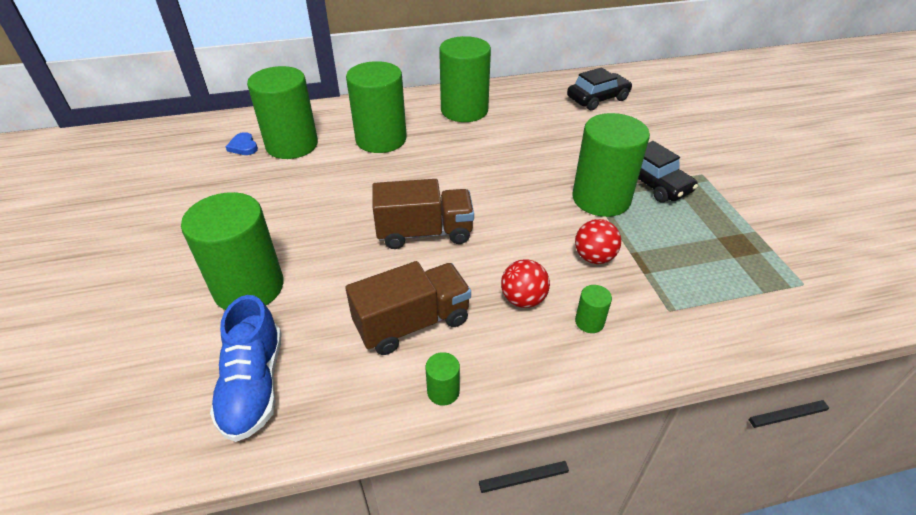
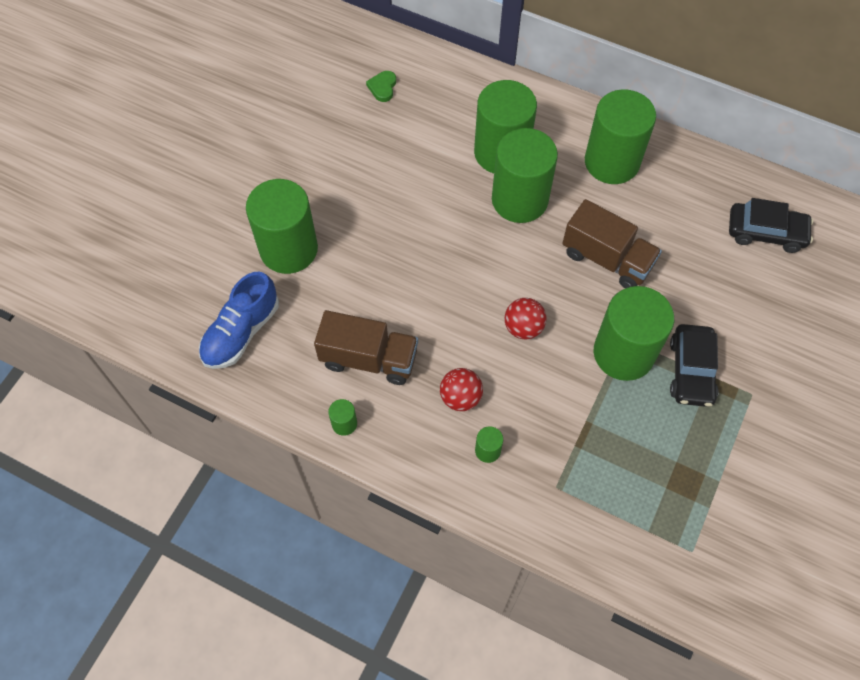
camera: 40 degrees right, 20 degrees up
(243, 146) = (382, 87): blue heart -> green heart
(292, 145) = (422, 111): green cylinder -> green cylinder (519, 200)
(424, 233) = (446, 285): brown truck -> brown truck (607, 259)
(594, 257) = (551, 403): red ball -> red ball (523, 327)

